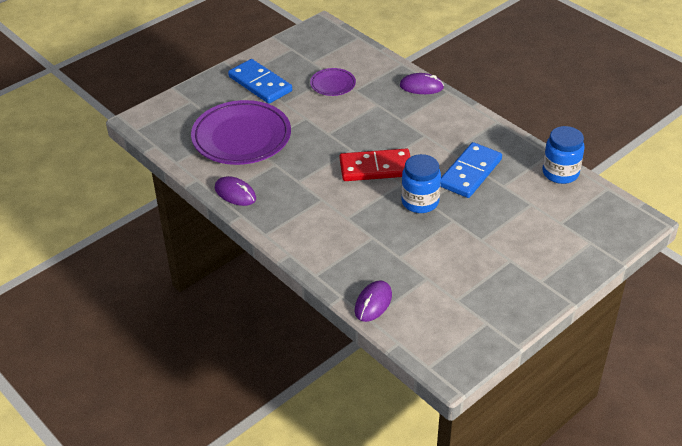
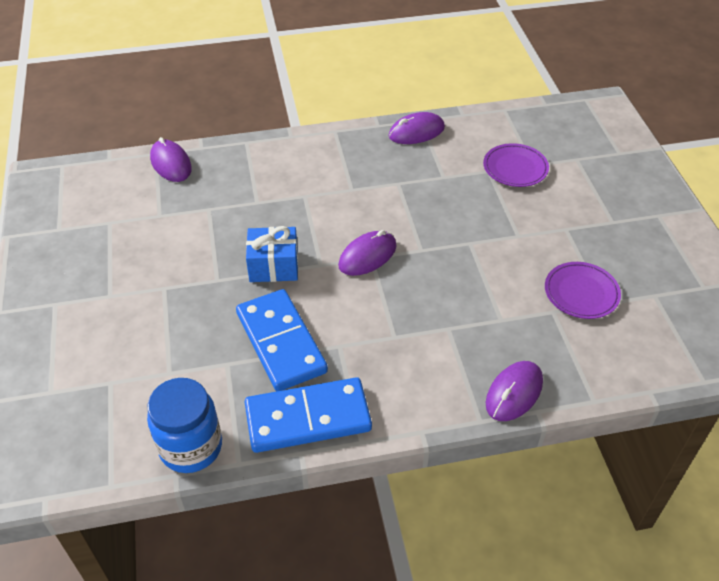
camera: 120 degrees right, 5 degrees up
(241, 137) = (515, 168): purple plate -> purple plate, size x0.48
(260, 84) = (624, 222): blue domino -> blue domino (308, 418)
(376, 168) = (367, 256): red domino -> purple mouse
(420, 202) = (274, 266): blue jar -> blue gift

